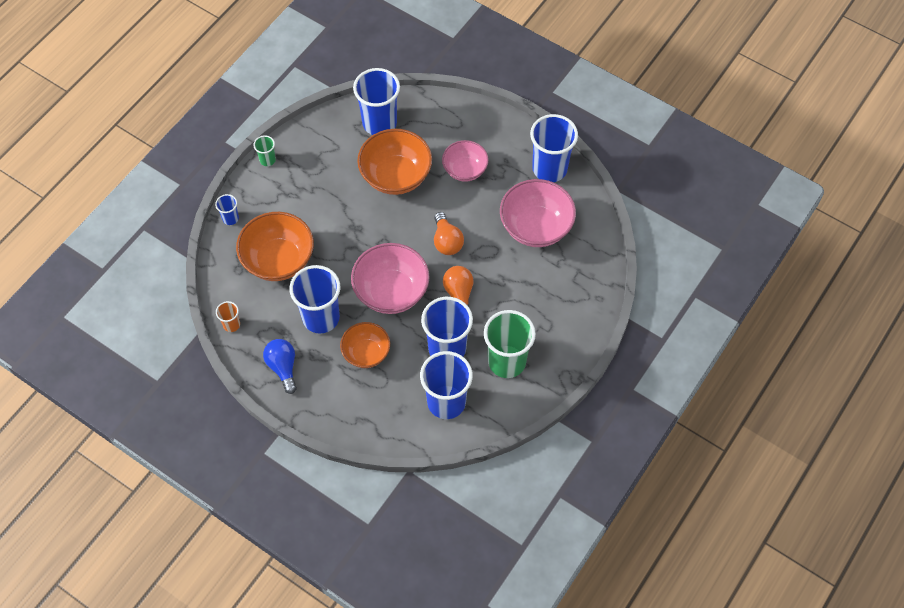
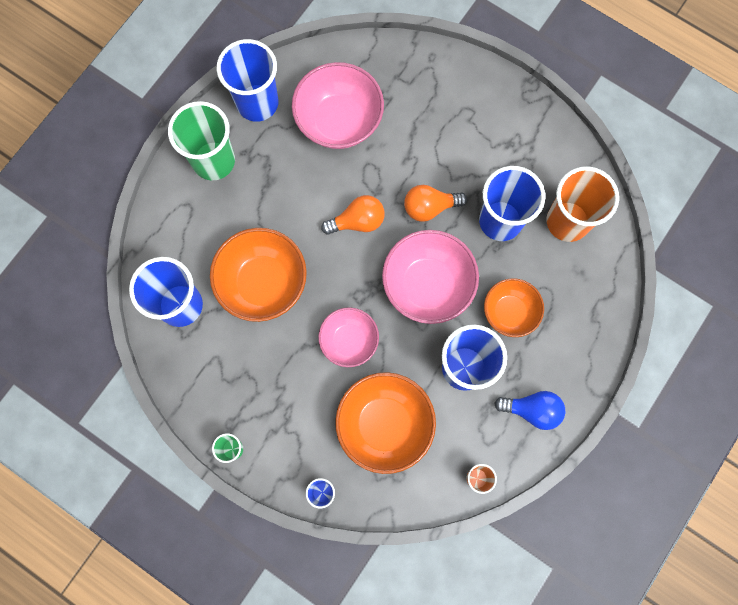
camera: 90 degrees left, 15 degrees up
(283, 367) = (532, 410): blue light bulb -> blue light bulb turned 150 degrees counterclockwise
(446, 402) = (567, 221): blue cup -> orange cup
(465, 170) = (256, 200): pink bowl -> pink bowl (349, 341)
(506, 361) = (514, 156): green cup -> green cup (214, 161)

